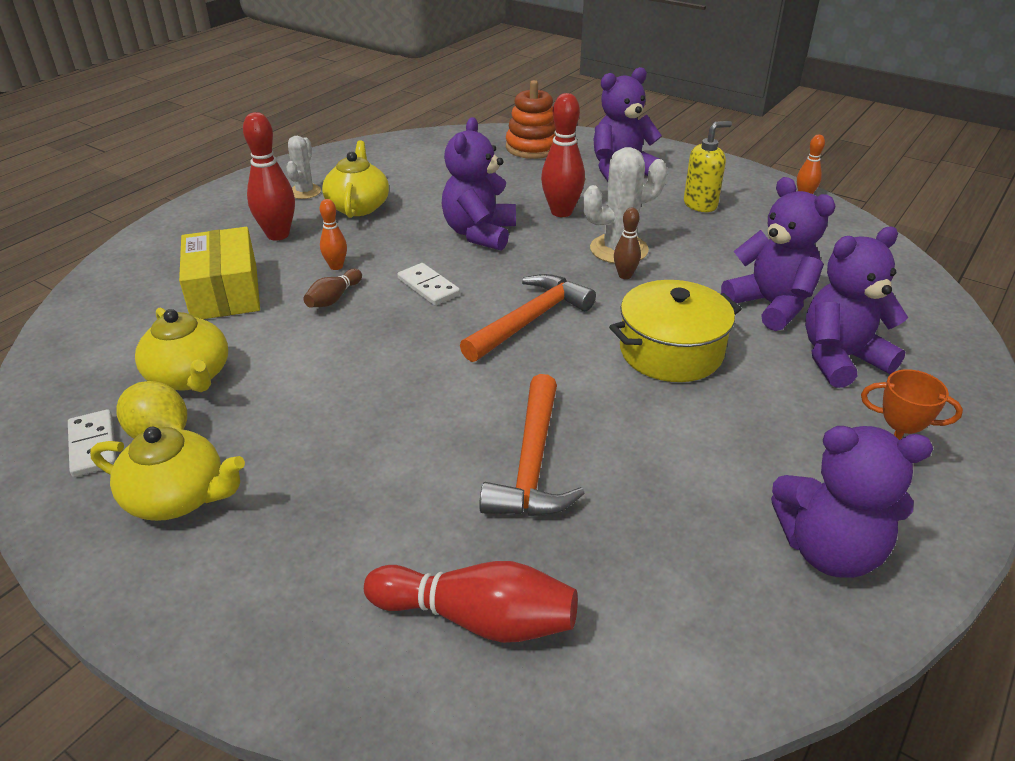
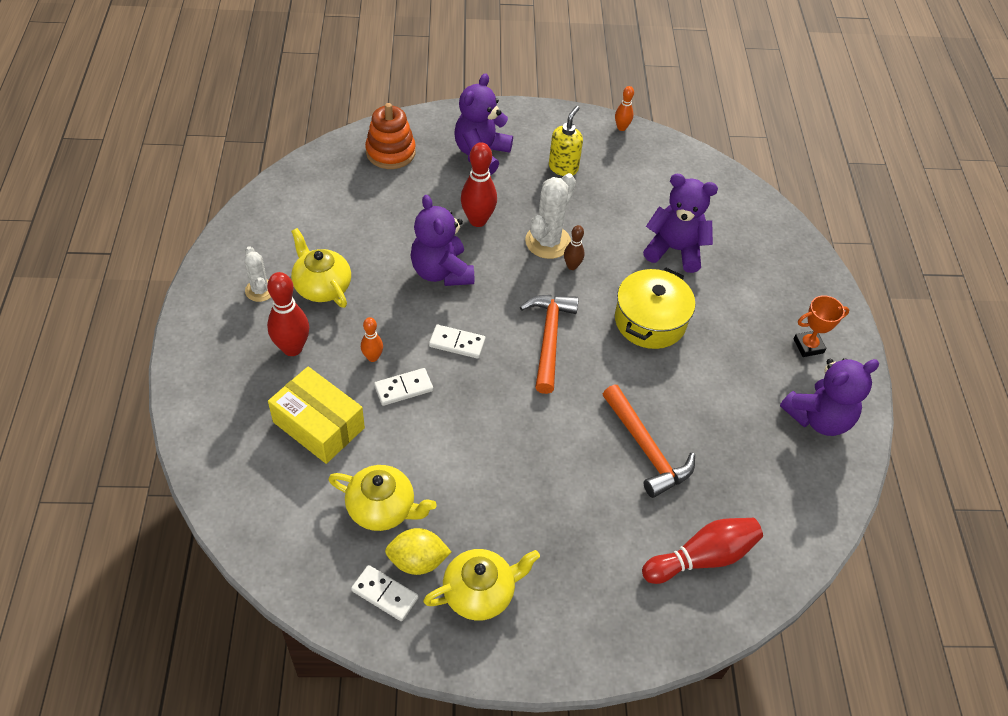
camera: 40 degrees left, 15 degrees up
(334, 298) = (403, 388): brown bowling pin -> white domino
(840, 359) = (740, 277): purple teddy bear -> none

